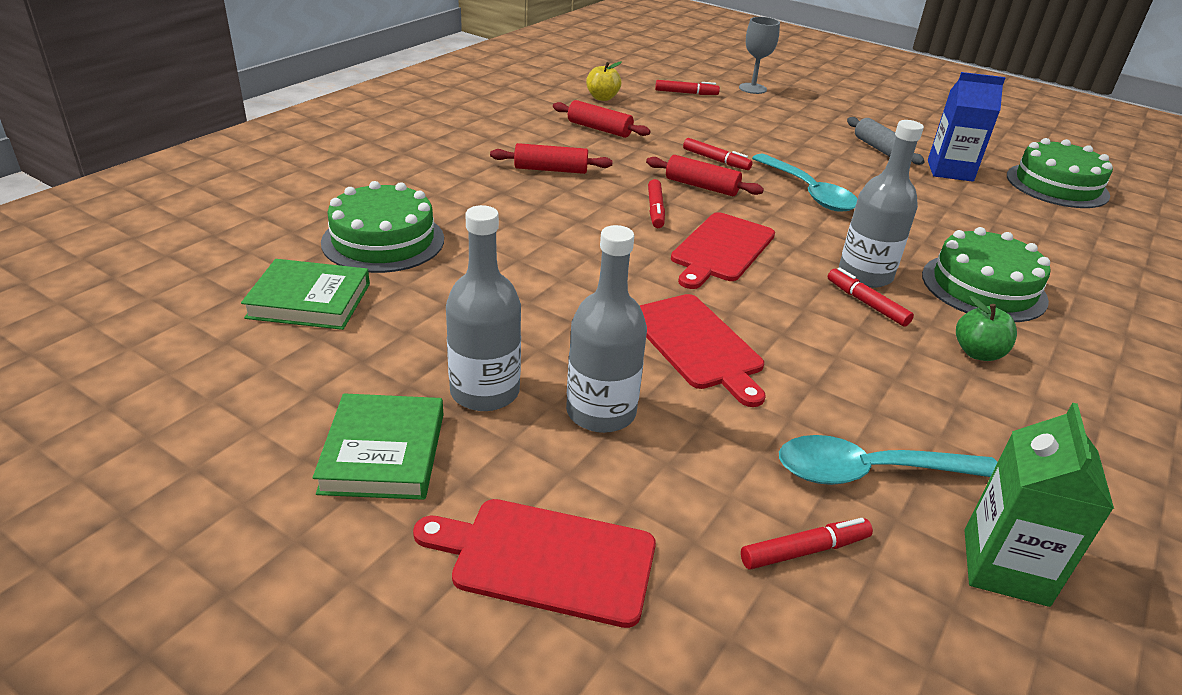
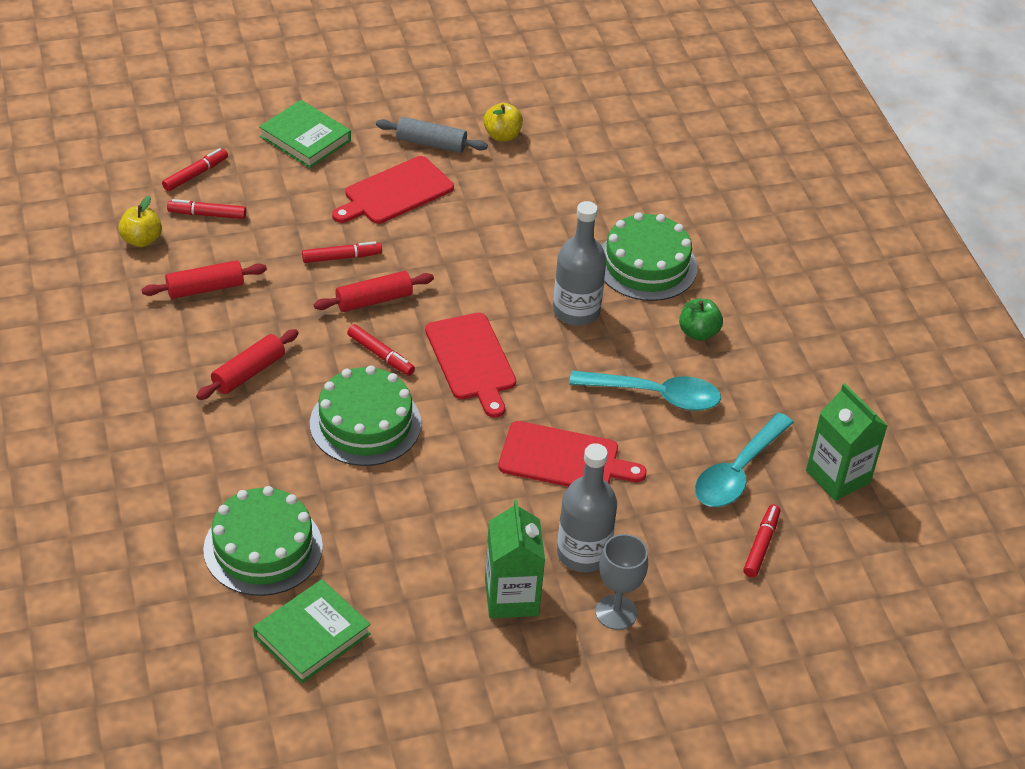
camera: 50 degrees left, 10 degrees up
(383, 452) = (525, 679): green book -> green book (305, 138)
(485, 392) = (511, 597): grey bottle -> green carton
(546, 559) = (674, 654): red cutting board -> red cutting board (395, 192)
(752, 88) = (236, 122): grey goblet -> grey goblet (616, 612)
(808, 192) = (447, 245): turquoise spoon -> turquoise spoon (655, 395)
(866, 303) = (605, 339): red marker -> red marker (207, 214)
(950, 171) = (502, 135): blue carton -> yellow apple
(1057, 185) = (581, 98): green cake -> green cake (365, 423)

